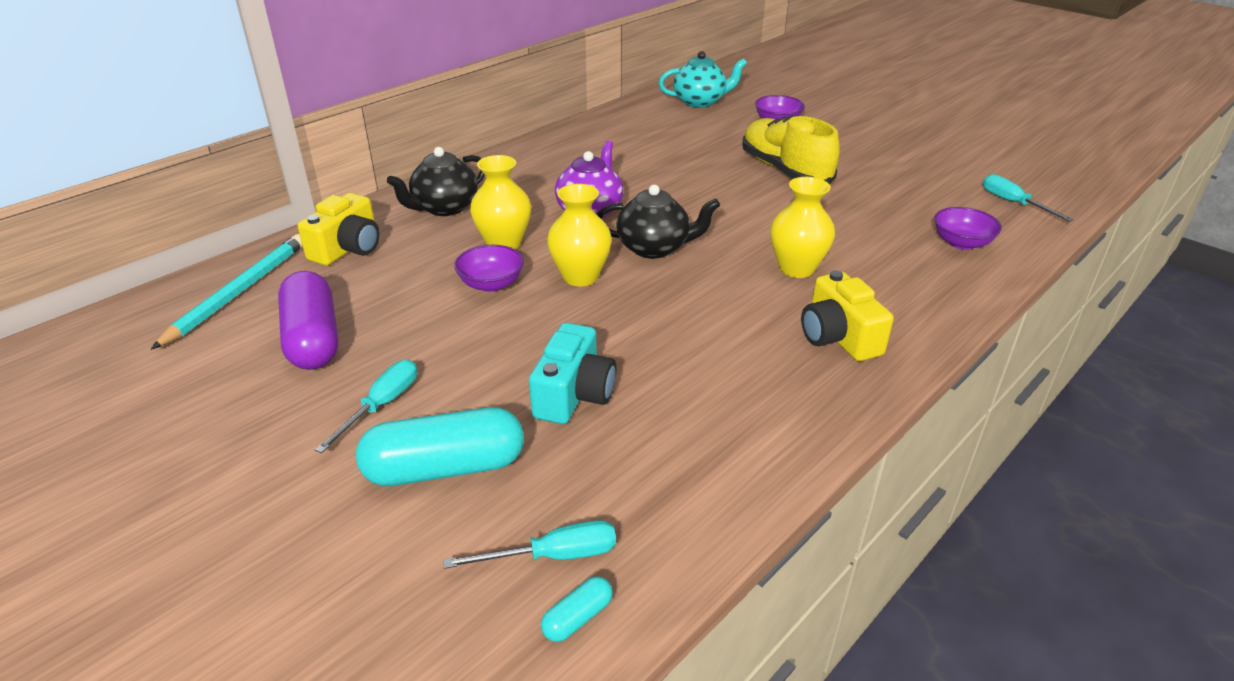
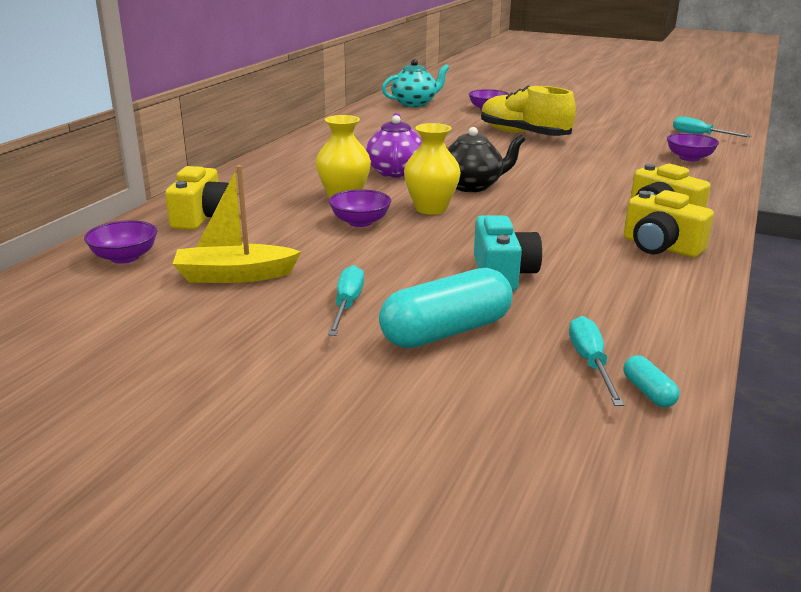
camera: 20 degrees left, 10 degrees down
(238, 292) = (125, 257): turquoise pencil -> purple bowl
(313, 339) = (234, 276): purple capsule -> yellow boat
(444, 208) = (265, 183): black teapot -> none
(553, 556) = (590, 363): turquoise screwdriver -> turquoise screwdriver turned 60 degrees counterclockwise
(577, 618) = (648, 392): turquoise capsule -> turquoise capsule turned 45 degrees counterclockwise
(790, 390) = (660, 247): none -> yellow camera
(796, 268) = (591, 184): yellow vase -> none

